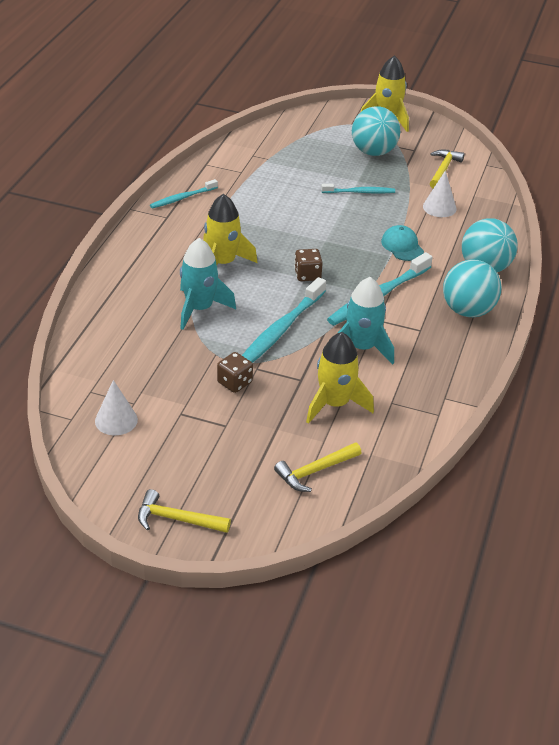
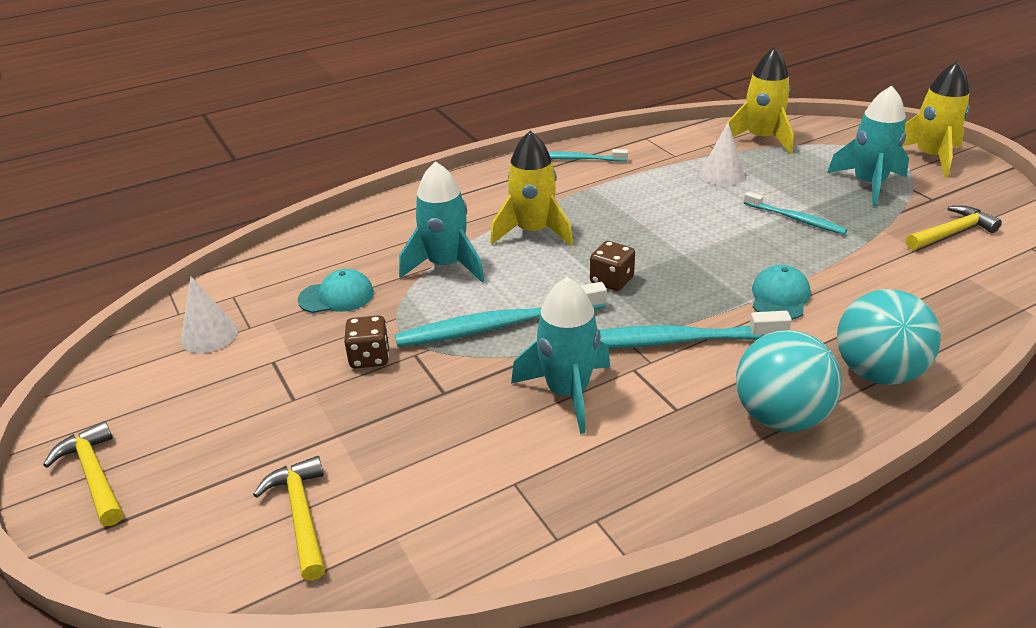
camera: 45 degrees right, 5 degrees down
(160, 359) = (336, 296): none -> turquoise cap
(314, 471) = (301, 515): yellow hammer -> yellow hammer turned 60 degrees clockwise
(334, 404) = (441, 443): yellow rocket -> yellow rocket (761, 139)
(373, 152) = (868, 184): turquoise ball -> turquoise rocket
(439, 207) = (892, 273): white cone -> white cone (722, 175)

